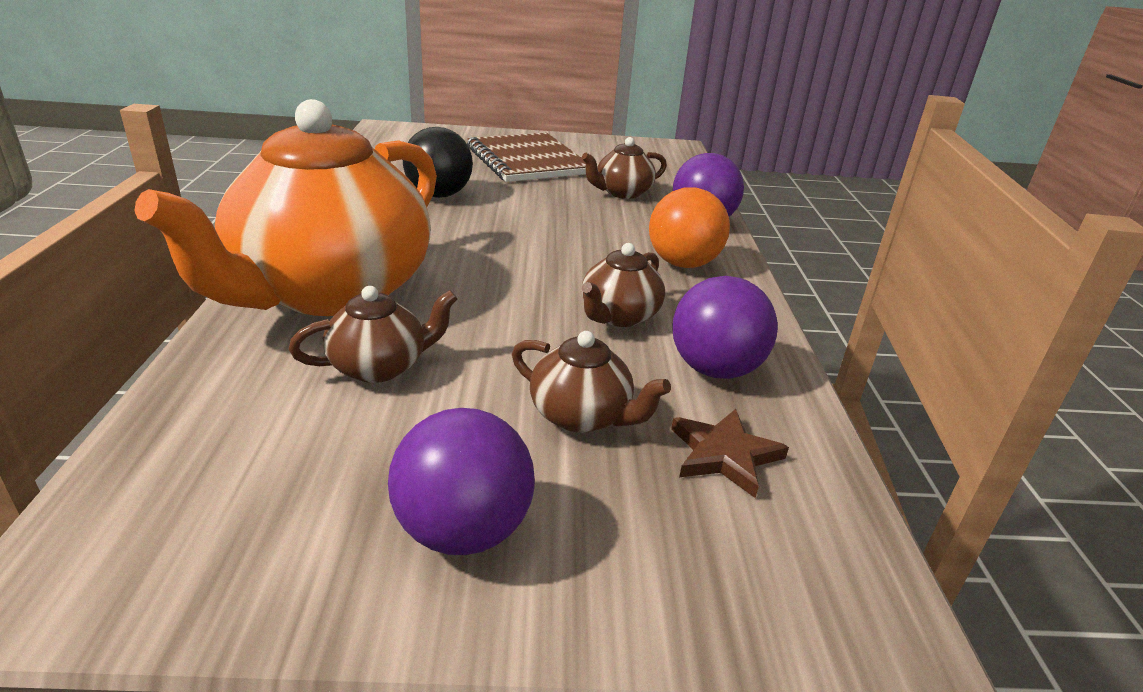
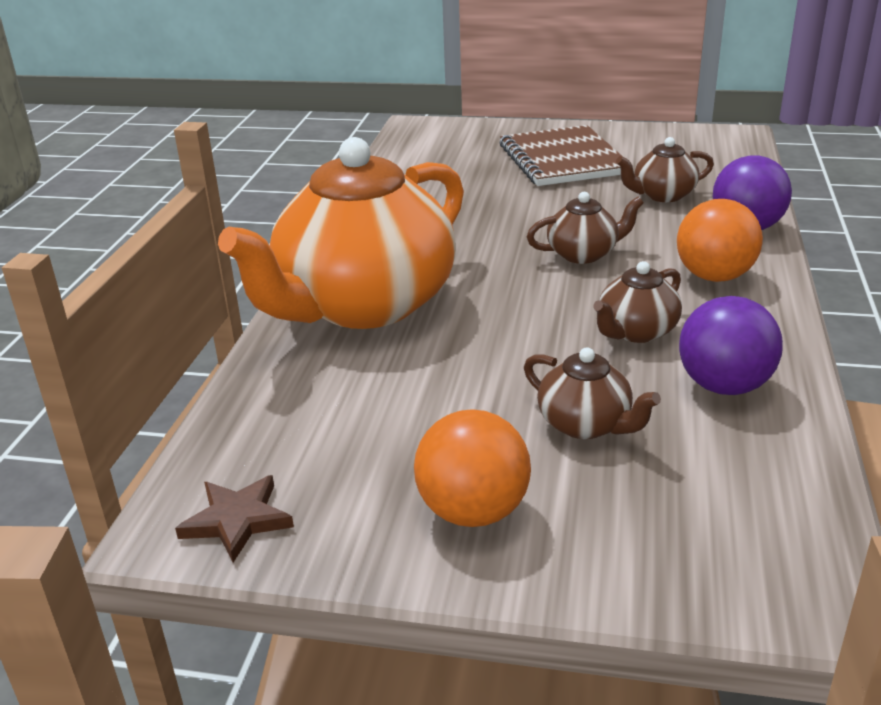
camera: 15 degrees right, 0 degrees up
(380, 366) = (408, 375): brown teapot -> brown teapot (583, 254)
(439, 195) = (467, 203): black ball -> none
(463, 530) = (473, 512): purple ball -> orange ball
(724, 455) = (714, 464): brown star -> brown star (237, 520)

